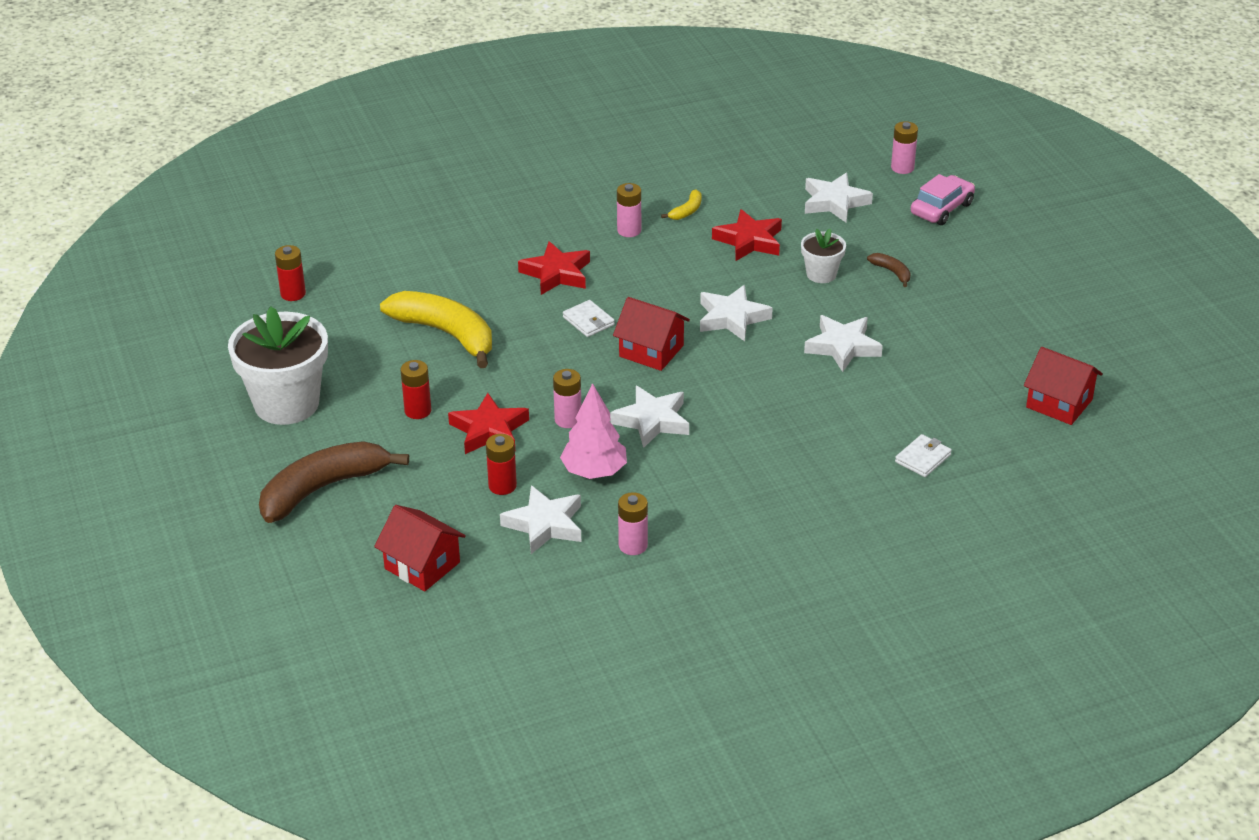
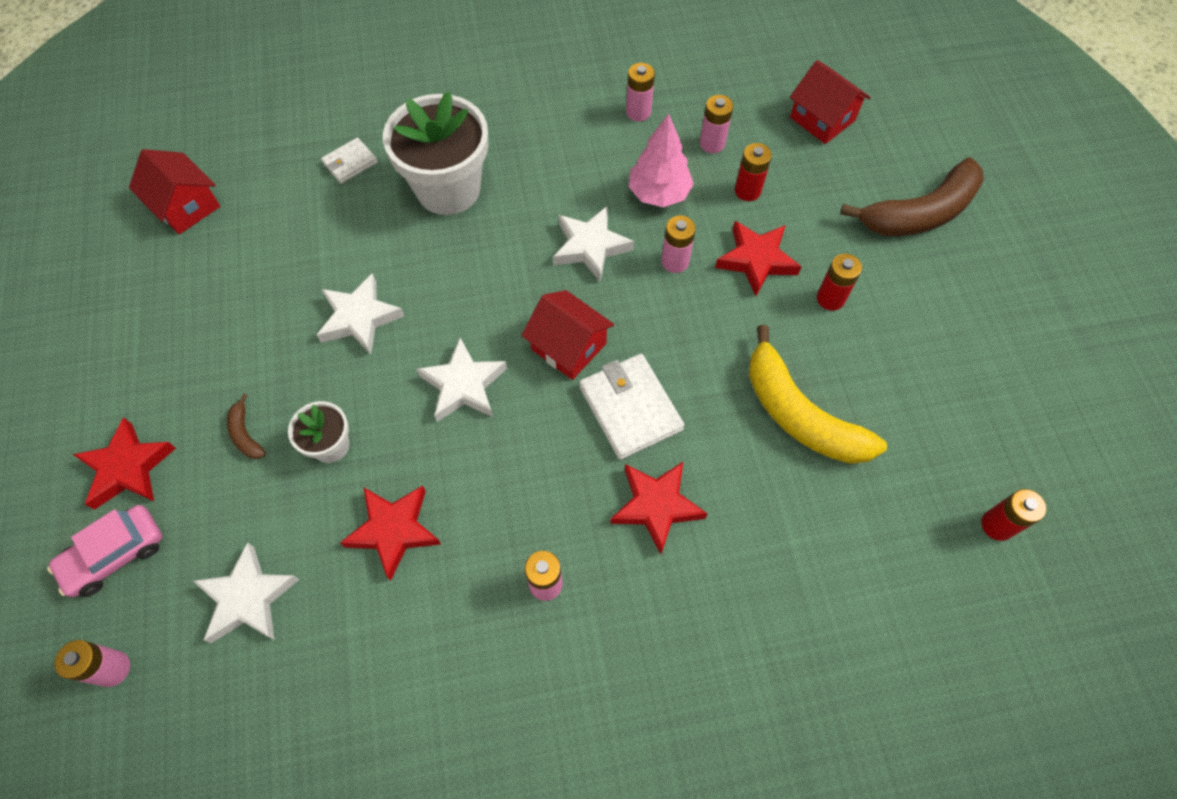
camera: 170 degrees left, 25 degrees up
(286, 404) = (973, 331): white flower pot -> white flower pot (448, 189)
(545, 524) = (712, 143): white star -> pink battery
(588, 321) = (630, 408): white wallet -> white wallet, size x1.77
(687, 211) = (456, 616): yellow banana -> none
(968, 246) = (128, 468): none -> red star

